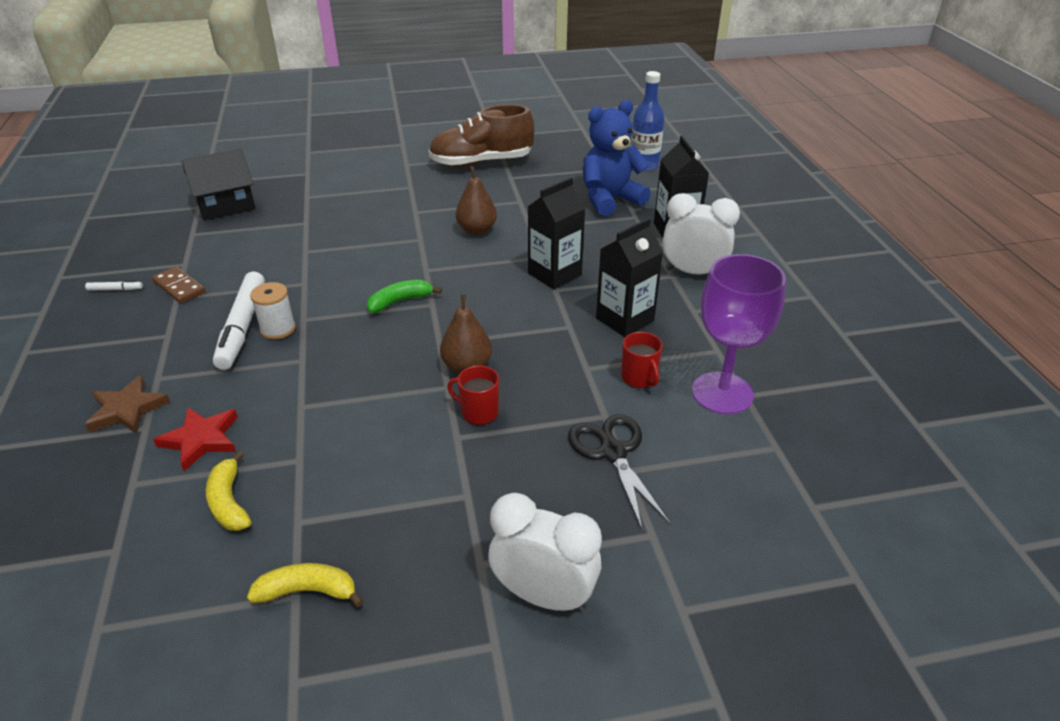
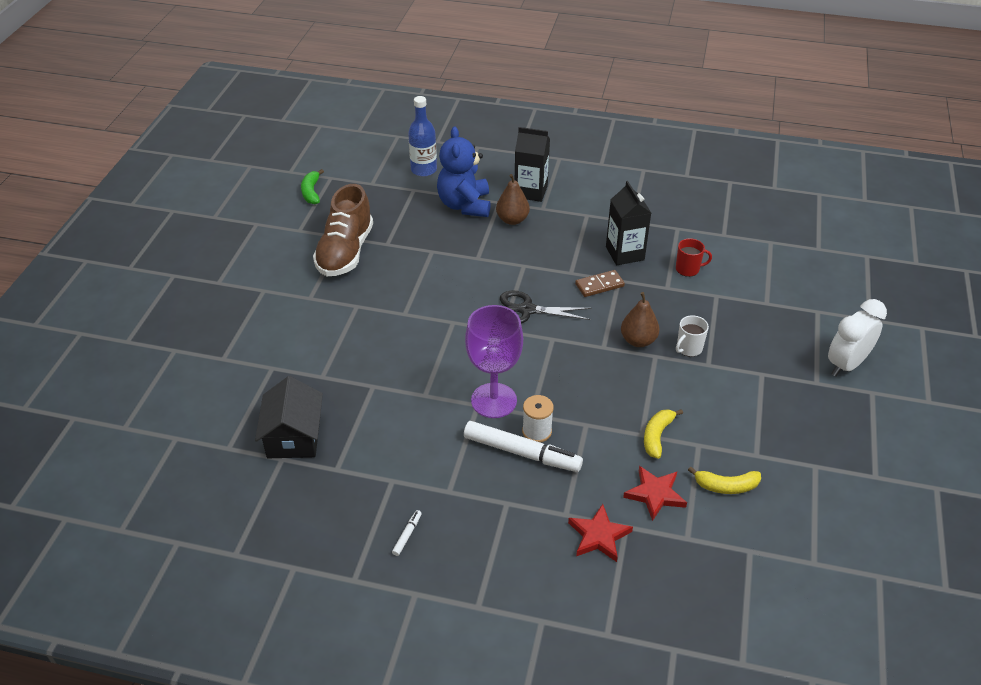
camera: 65 degrees left, 5 degrees up
(127, 409) = (599, 536): brown star -> red star
(179, 287) = (432, 488): brown domino -> brown domino (599, 285)
(308, 591) = (814, 459): yellow banana -> yellow banana (657, 436)
(400, 301) = (539, 355): green banana -> green banana (311, 192)
(477, 230) = (461, 287): brown pear -> brown pear (512, 220)
(478, 412) = (689, 348): red mug -> white mug
(554, 274) = (551, 266): black carton -> none
(612, 452) = (749, 303): black scissors -> black scissors (526, 310)
(693, 272) = (588, 205): white clock -> none
(722, 393) = (717, 242): purple goblet -> purple goblet (494, 400)

